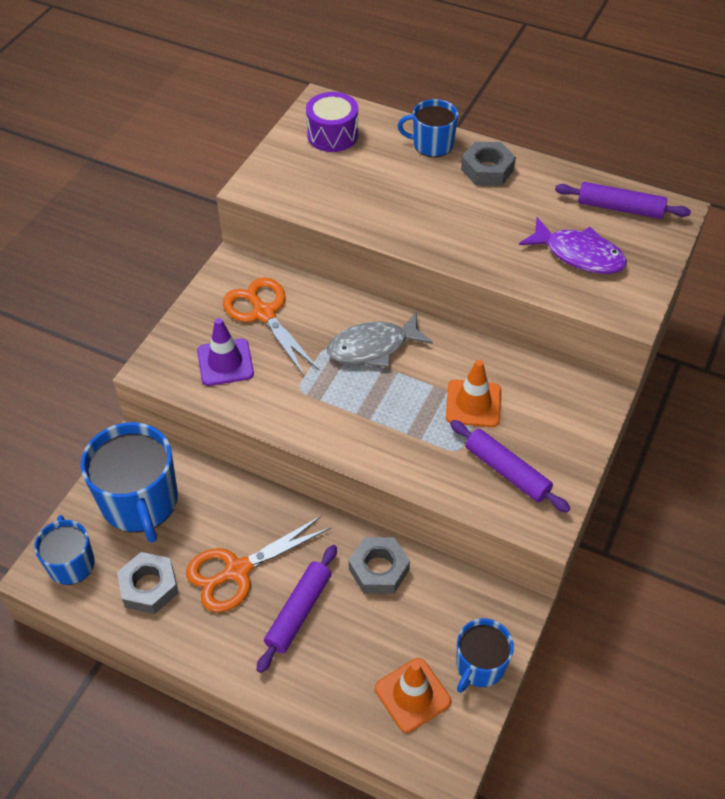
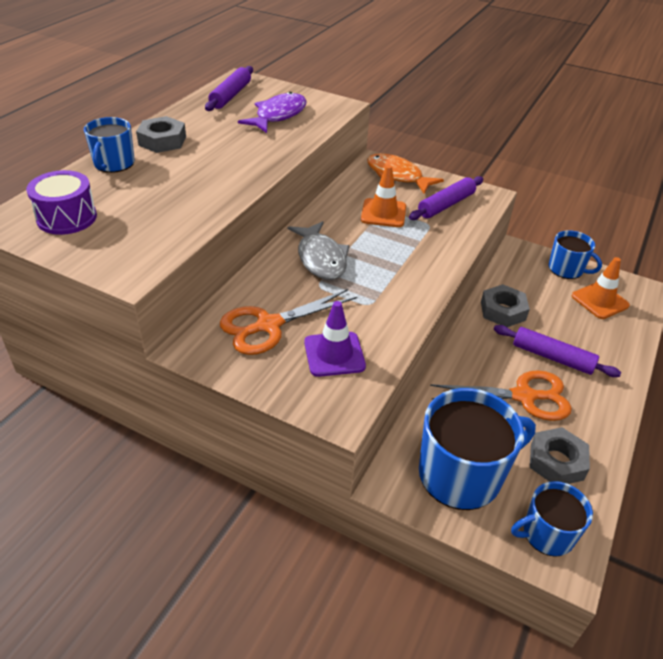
camera: 90 degrees left, 10 degrees down
(236, 571) = (524, 396): orange scissors -> orange scissors turned 60 degrees counterclockwise
(569, 420) = (397, 176): none -> orange fish

